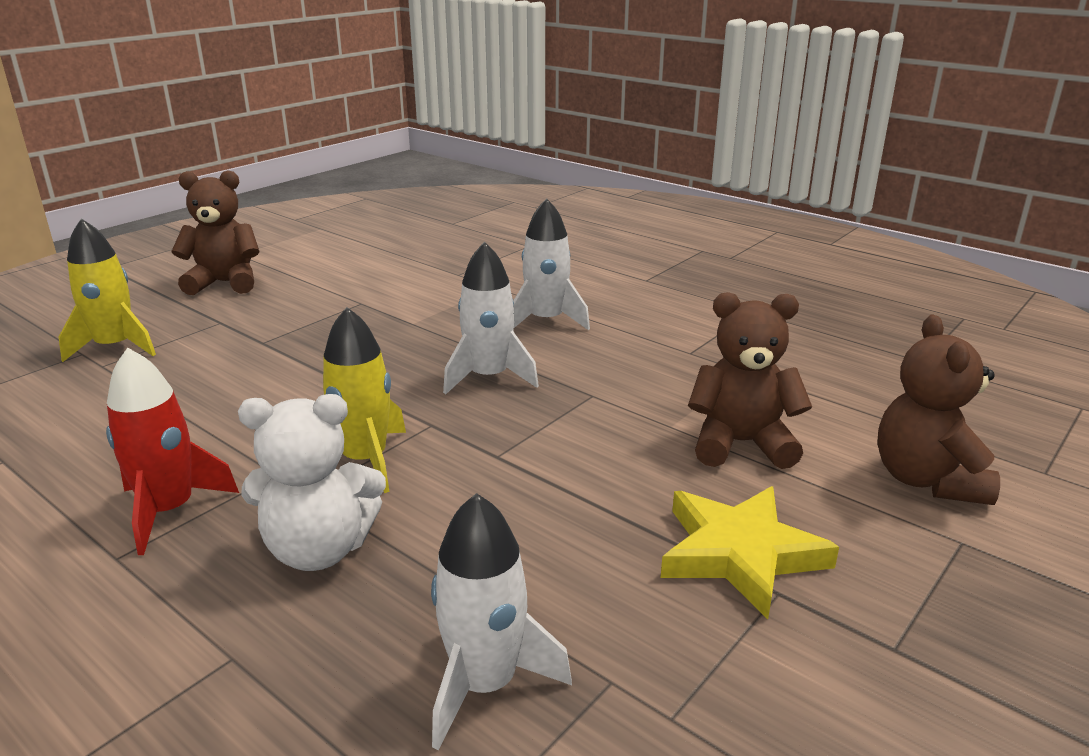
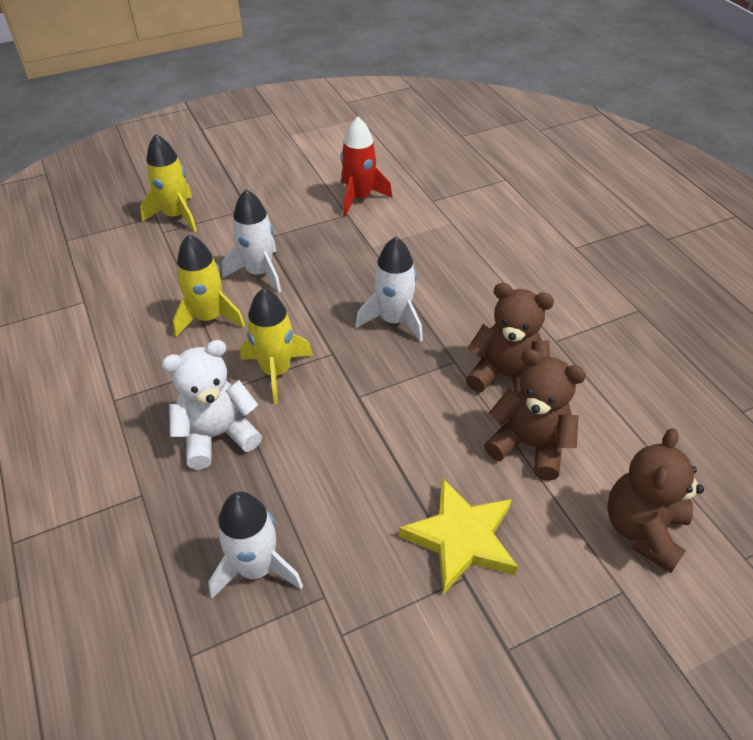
camera: 25 degrees right, 20 degrees up
(169, 511) = (152, 374): red rocket -> red rocket (359, 198)
(225, 283) = (267, 167): brown teddy bear -> brown teddy bear (506, 376)
(227, 432) = (209, 318): none -> yellow rocket
(319, 549) = (217, 435): white teddy bear -> white teddy bear turned 135 degrees clockwise
(546, 320) = (468, 273): white rocket -> white rocket (259, 272)

